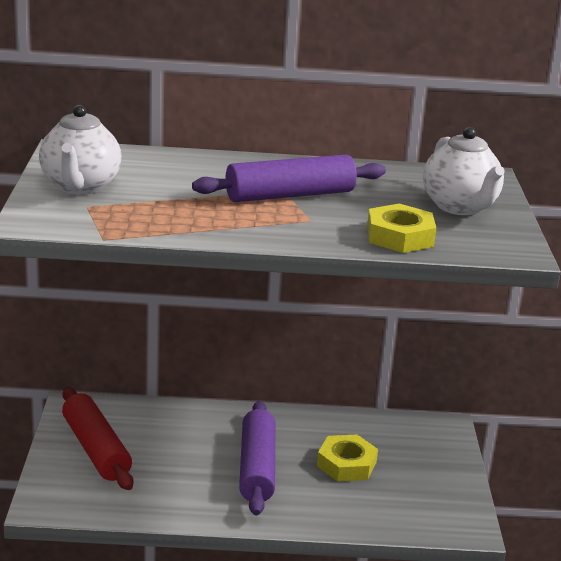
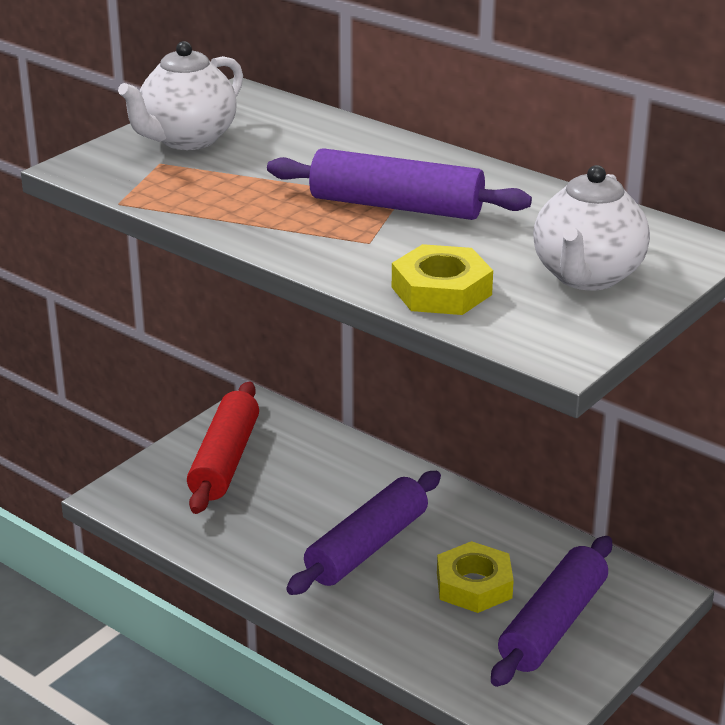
camera: 40 degrees right, 5 degrees up
(415, 468) = (553, 625): none -> purple rolling pin

